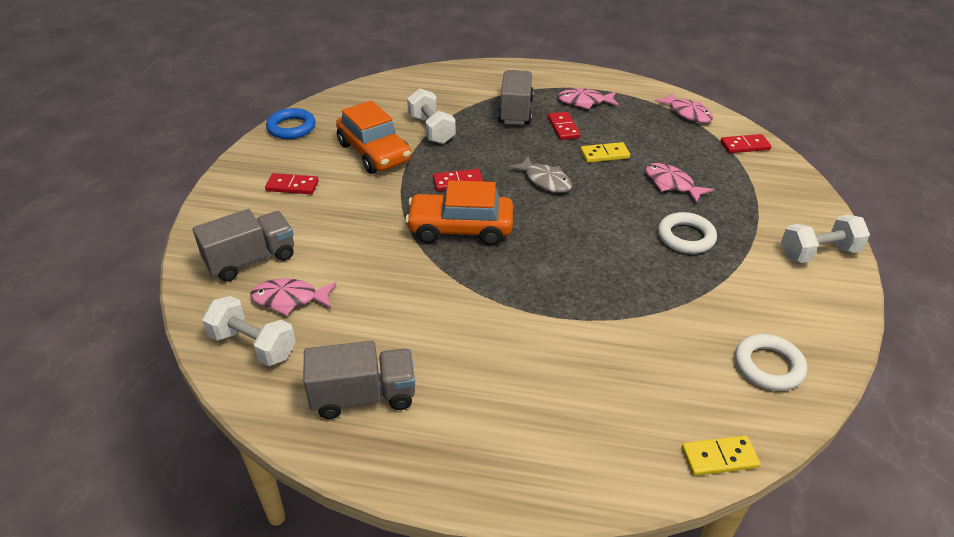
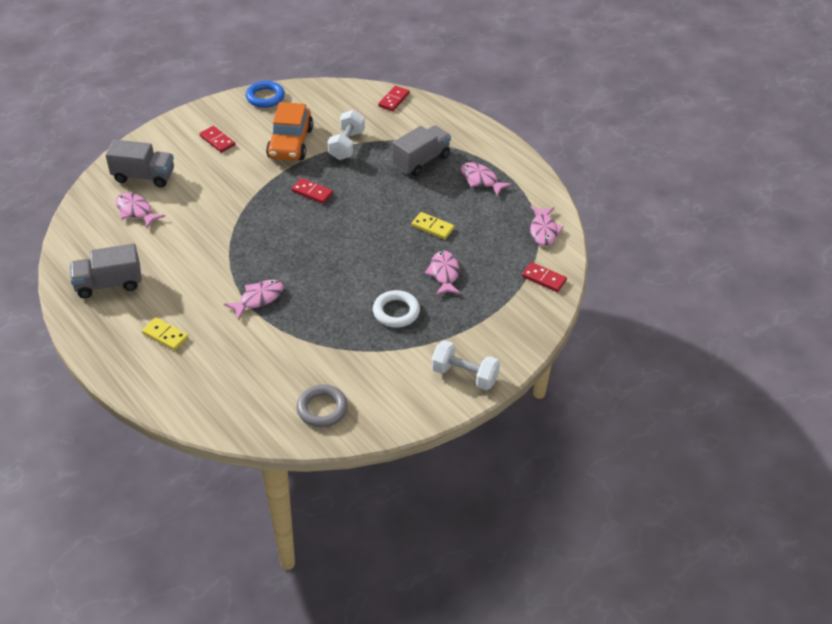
camera: 40 degrees right, 5 degrees up
(253, 345) = (92, 225): white dumbbell -> none
(363, 396) = (109, 284): grey truck -> grey truck turned 135 degrees clockwise
(460, 229) = (272, 224): orange car -> none
(545, 181) = (366, 223): grey fish -> none
(551, 304) = (258, 299): none -> pink fish
(563, 128) = (435, 192): red domino -> red domino (393, 100)
(719, 458) = (226, 427): yellow domino -> yellow domino (165, 335)
(768, 366) = (322, 409): white ring -> grey ring

